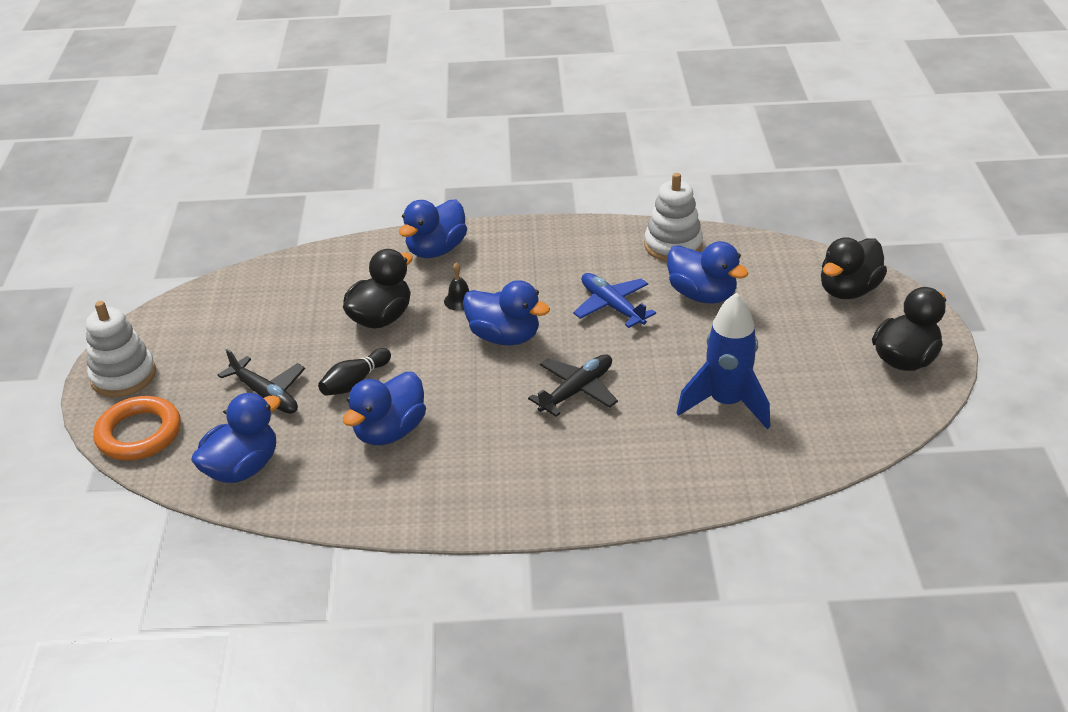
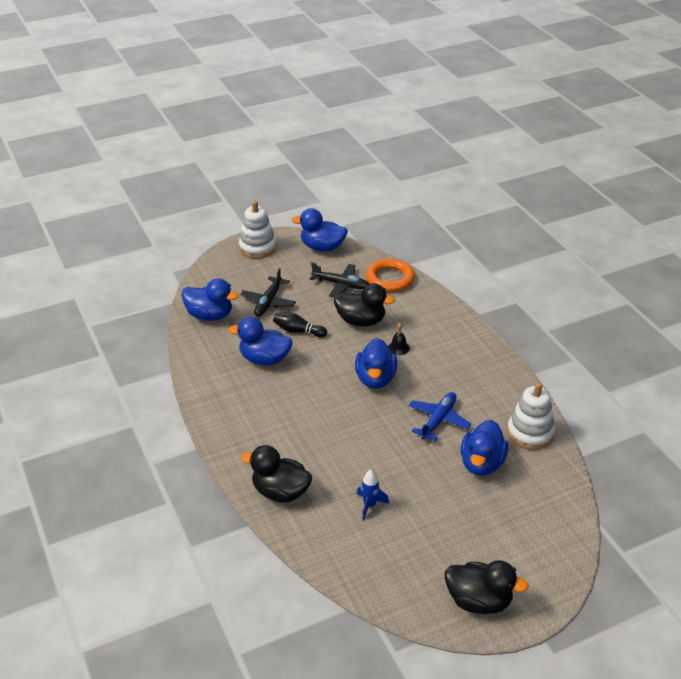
camera: 65 degrees right, 0 degrees up
(139, 433) = (218, 271): orange ring -> orange ring (390, 279)
(436, 250) = (443, 320): blue duck -> blue duck (322, 247)
(576, 391) = (342, 427): black plane -> black plane (341, 285)
(726, 403) = (369, 505): blue rocket -> blue rocket, size x0.51
(848, 290) = (544, 548): black duck -> black duck (280, 492)

